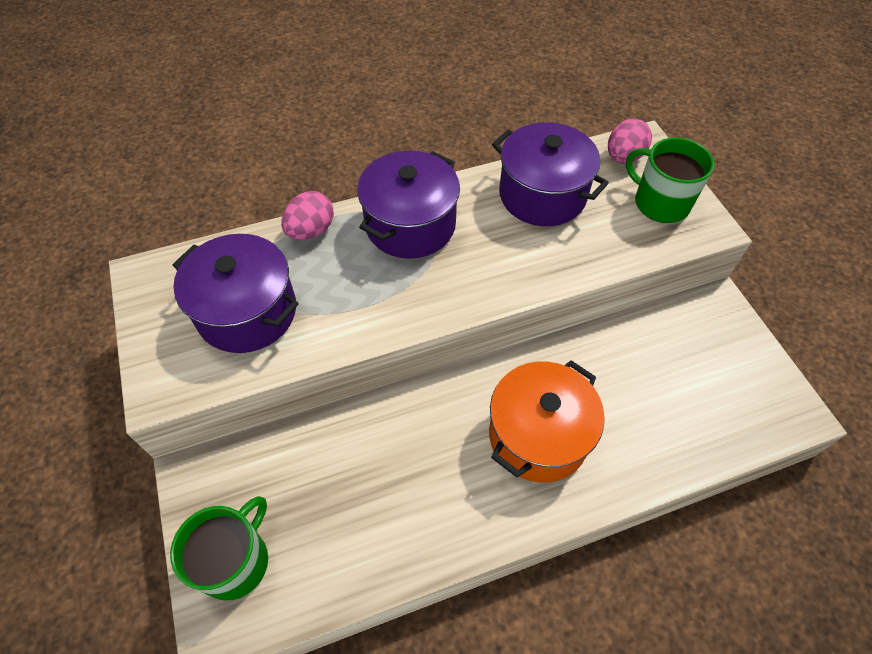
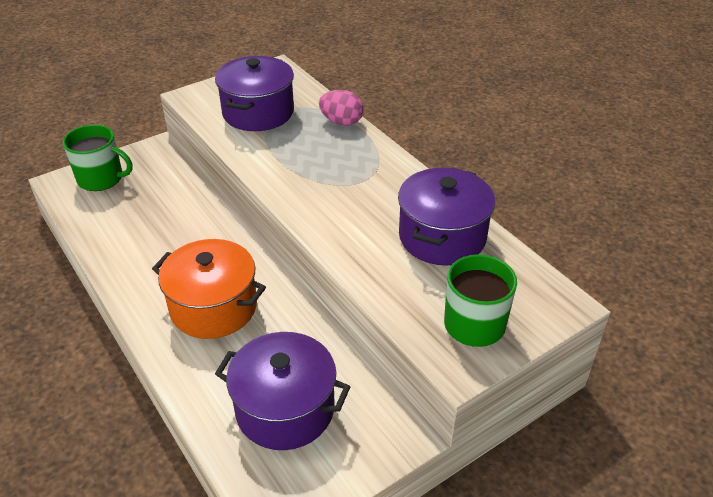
camera: 75 degrees right, 15 degrees down
(410, 224) = (369, 167): purple pot -> purple pot (285, 409)
(623, 157) = (529, 289): pink egg -> none

